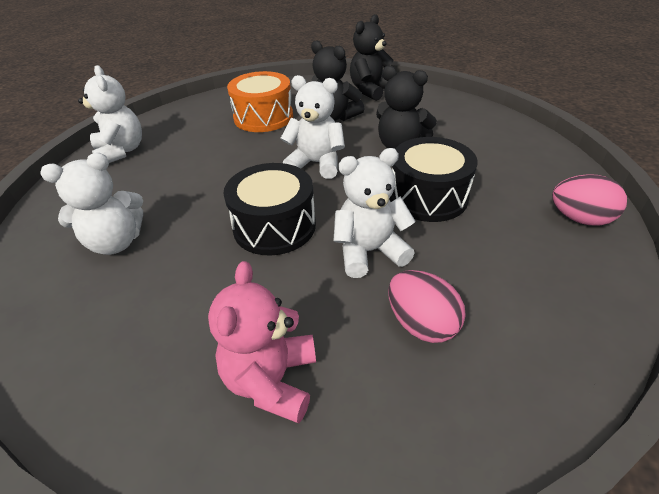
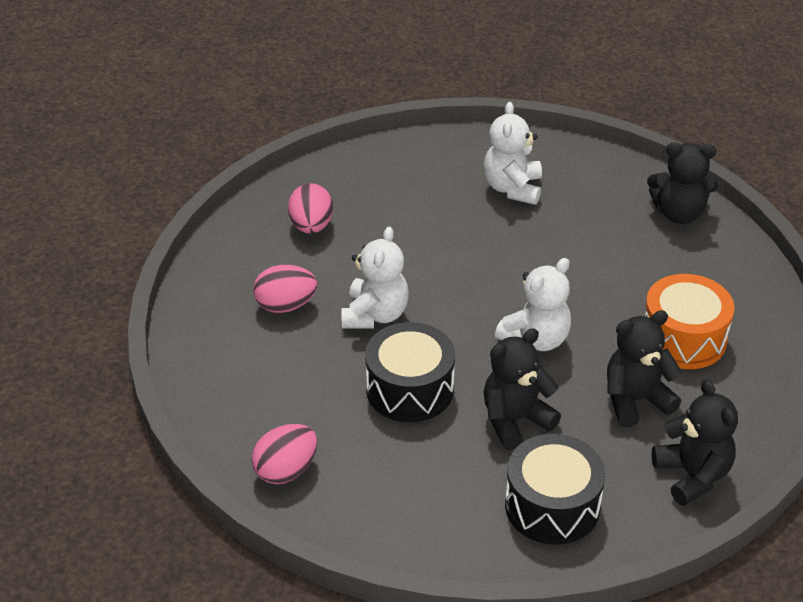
camera: 120 degrees right, 0 degrees up
(121, 151) = (678, 213): white teddy bear -> black teddy bear
(272, 380) = (311, 226): pink teddy bear -> pink egg
(274, 226) = (456, 275): black drum -> black drum (552, 506)

